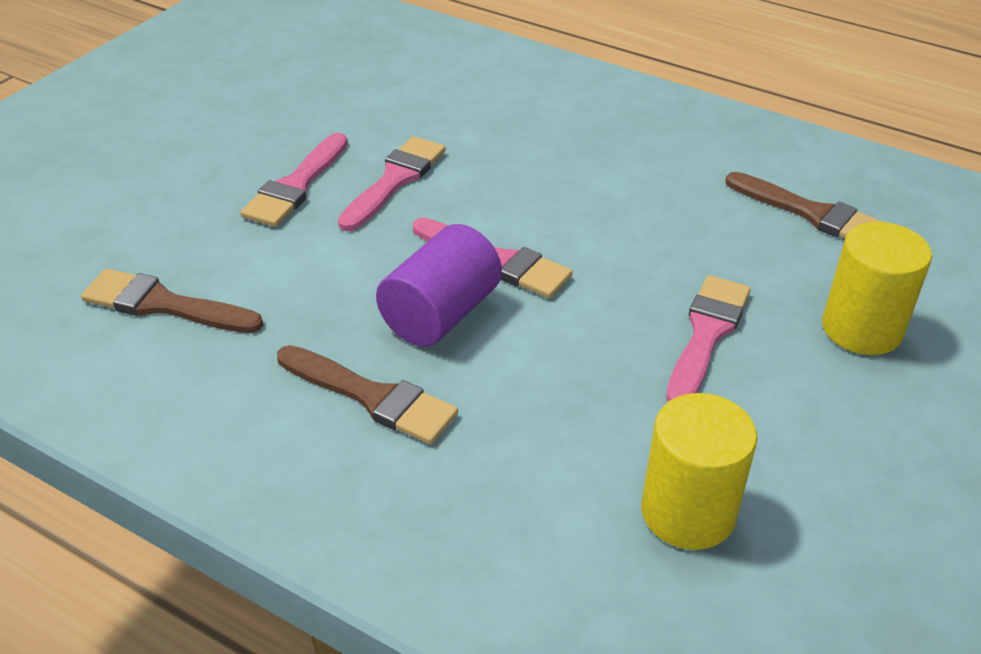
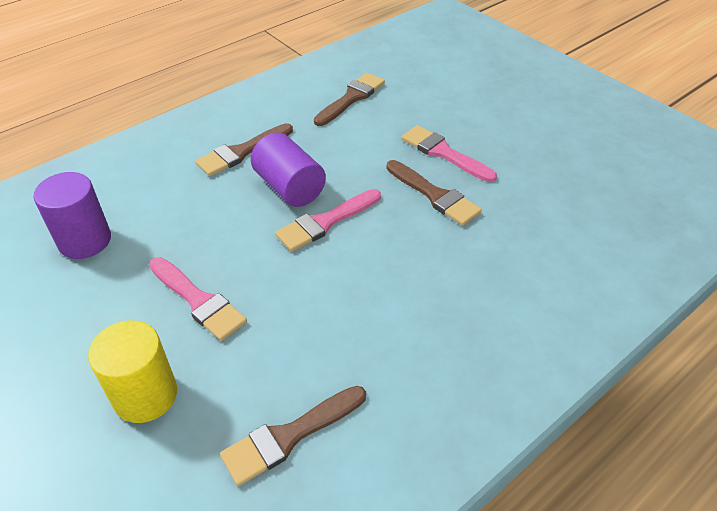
camera: 110 degrees right, 5 degrees up
(394, 180) = (434, 195): pink brush -> brown brush
(688, 513) = (85, 240): yellow cylinder -> purple cylinder

